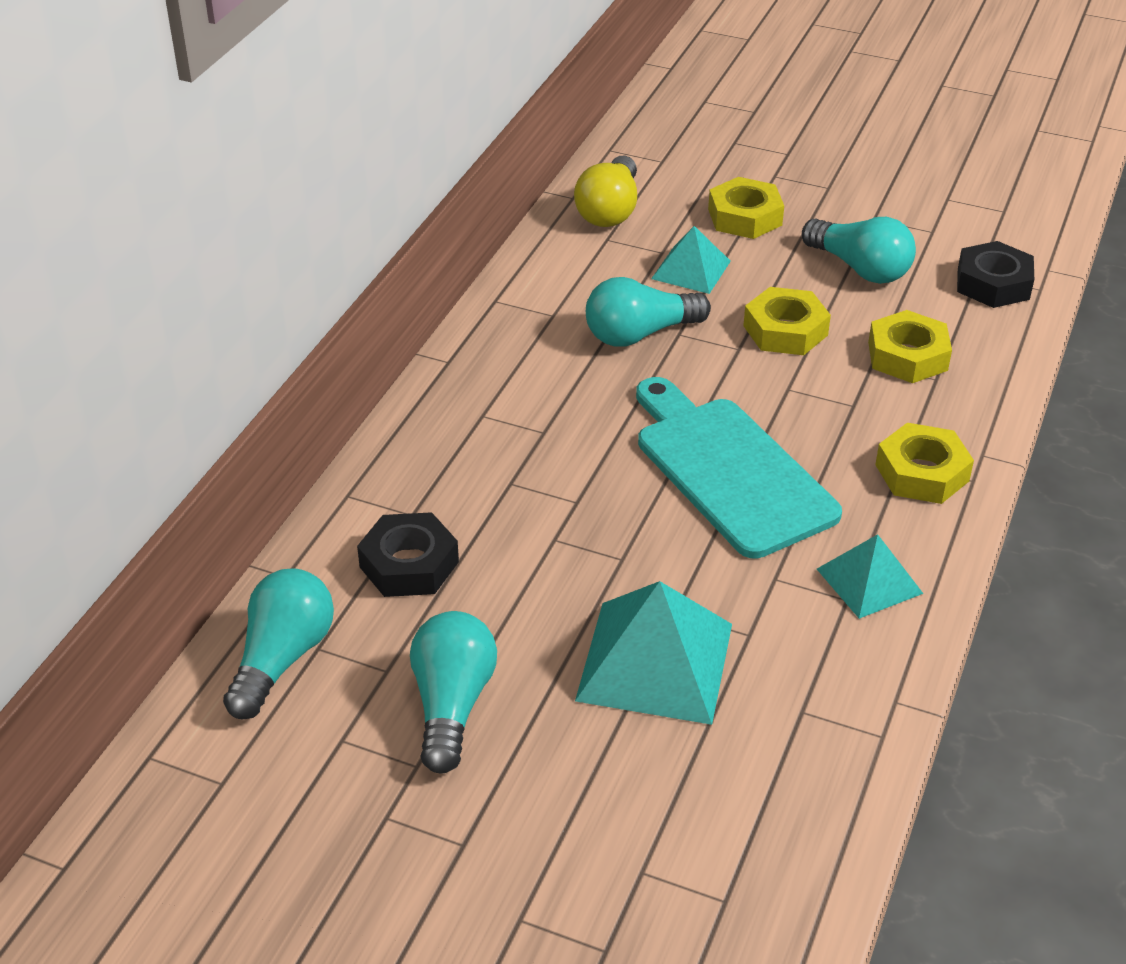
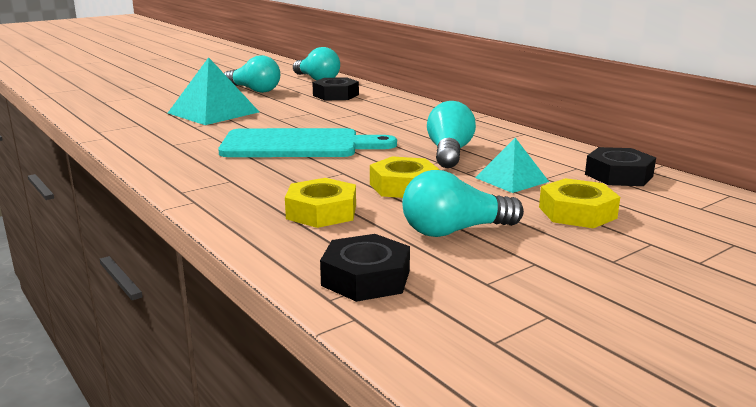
camera: 120 degrees right, 20 degrees down
(609, 210) = (619, 175): yellow light bulb -> black nut
(869, 581) = (172, 150): turquoise pyramid -> none
(922, 473) = (212, 181): yellow nut -> none

